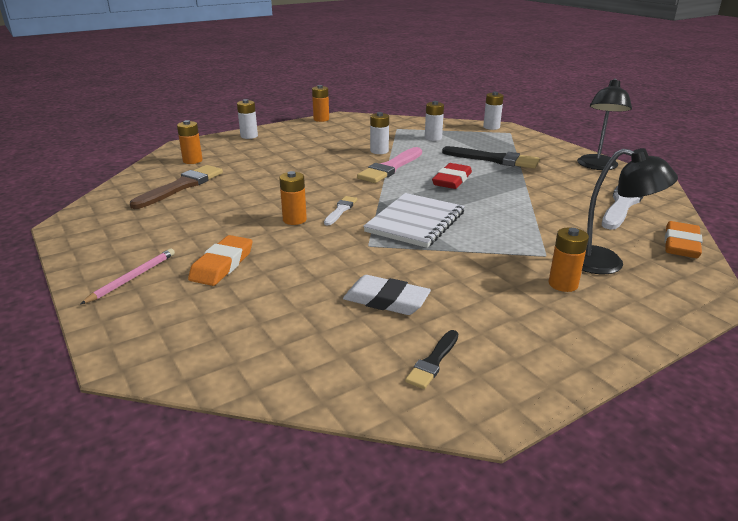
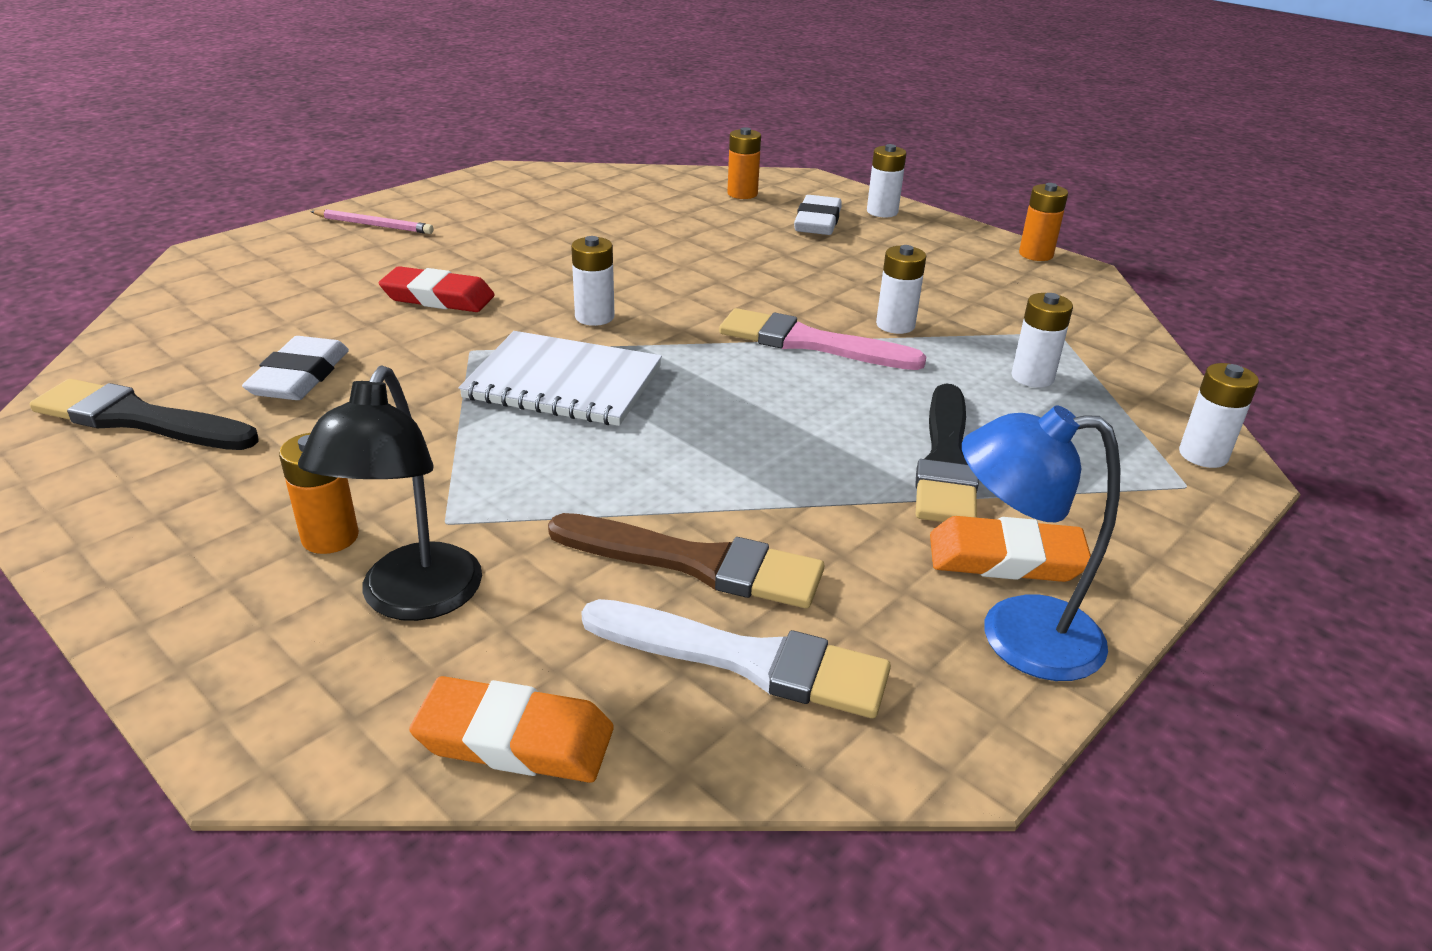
camera: 75 degrees right, 5 degrees up
(181, 186) = (641, 203): brown brush -> brown brush (696, 563)
(222, 265) = (405, 263): orange eraser -> orange eraser (1006, 558)
(250, 150) = (817, 222): none -> white eraser
(294, 220) = (549, 288): orange battery -> none
(341, 210) = (594, 317): white brush -> white battery
(433, 362) = (138, 419): black brush -> black brush, size x1.86
(452, 180) = (781, 410): red eraser -> red eraser (438, 297)
(597, 166) = (1016, 635): black lamp -> blue lamp

